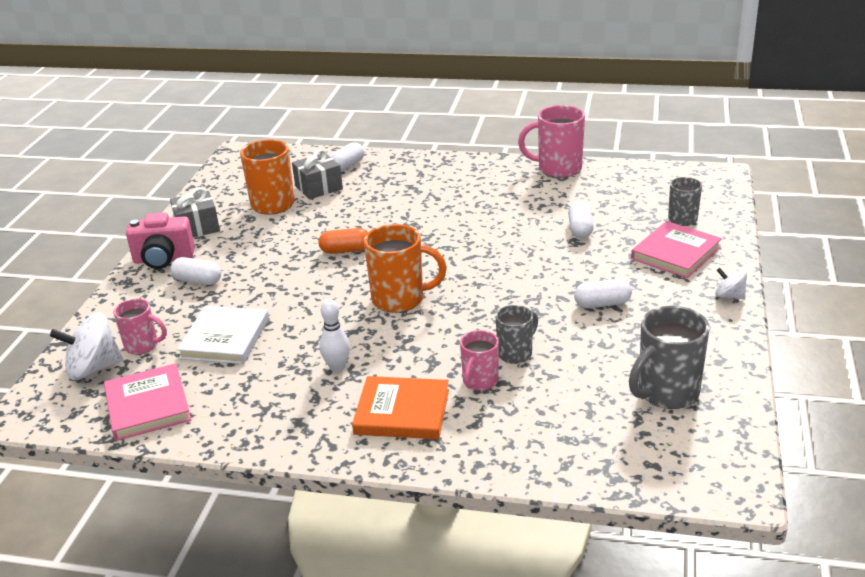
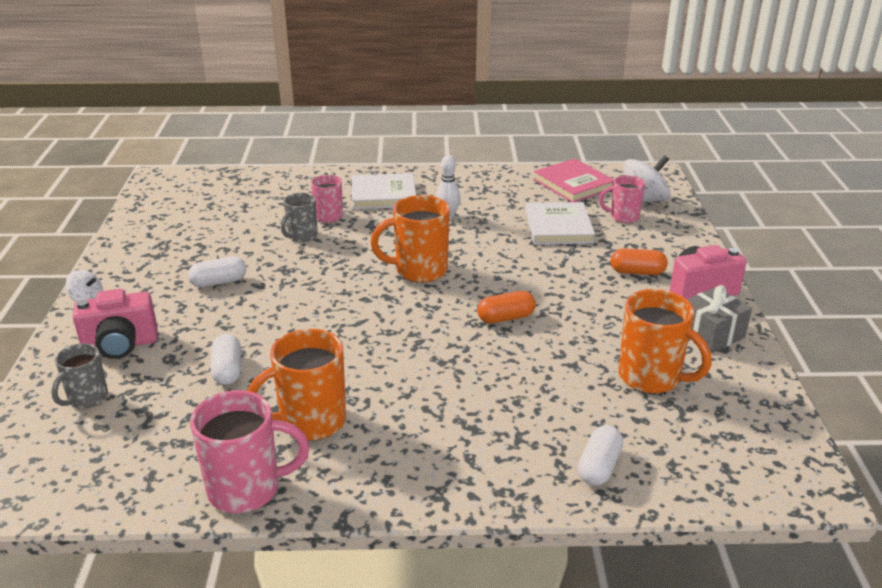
camera: 165 degrees right, 0 degrees up
(197, 281) = (637, 272): white capsule -> orange capsule
(318, 187) = (609, 414): grey gift -> none
(402, 412) = (383, 195): orange book -> white book
(517, 196) = (310, 422): none -> orange mug
(666, 393) = (183, 220): grey mug -> none
(675, 253) = (120, 345): pink book -> pink camera

